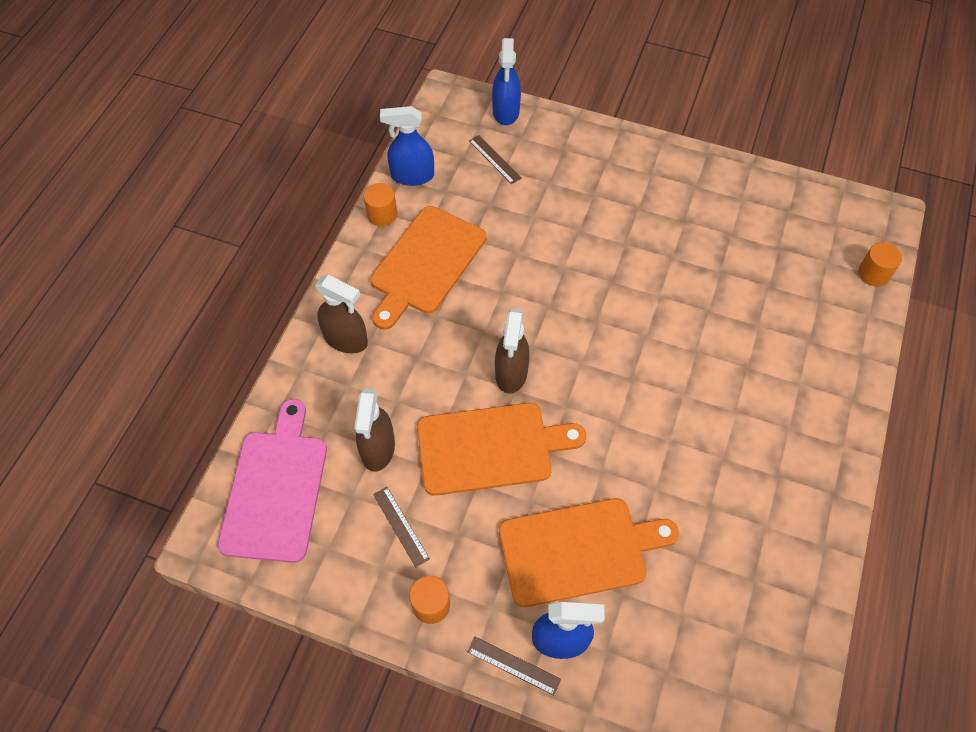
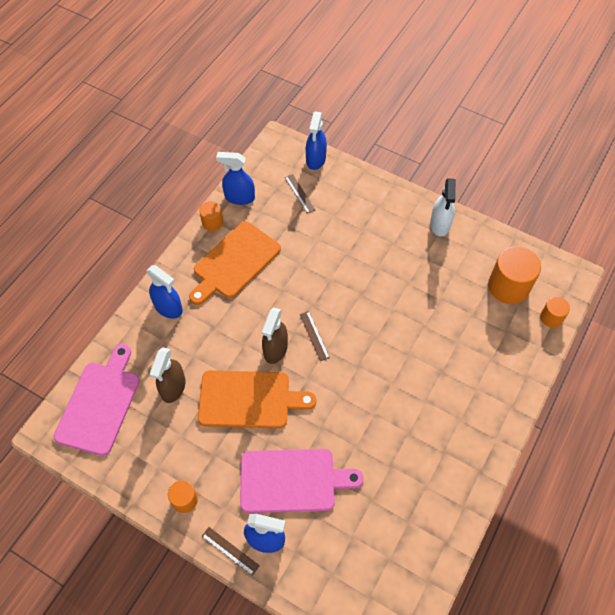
camera: 10 degrees right, 0 degrees up
(346, 339) = (168, 308): brown spray bottle -> blue spray bottle
(400, 526) = (176, 443): brown ruler -> brown ruler (314, 336)
(578, 550) = (292, 480): orange cutting board -> pink cutting board
(695, 174) = (440, 224): none -> white spray bottle
(807, 241) = (508, 286): none -> orange cylinder

